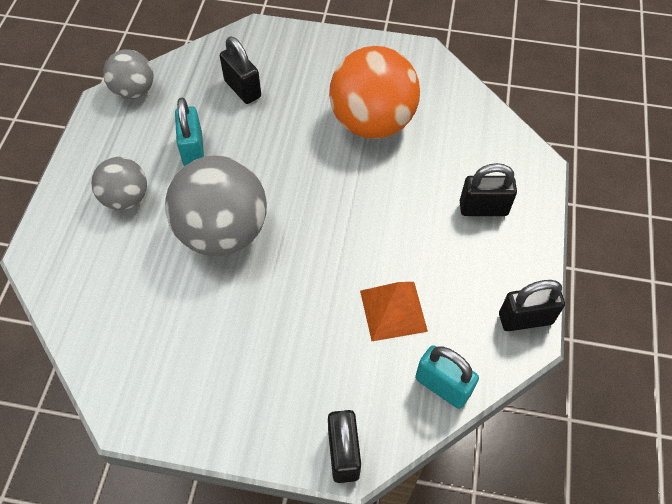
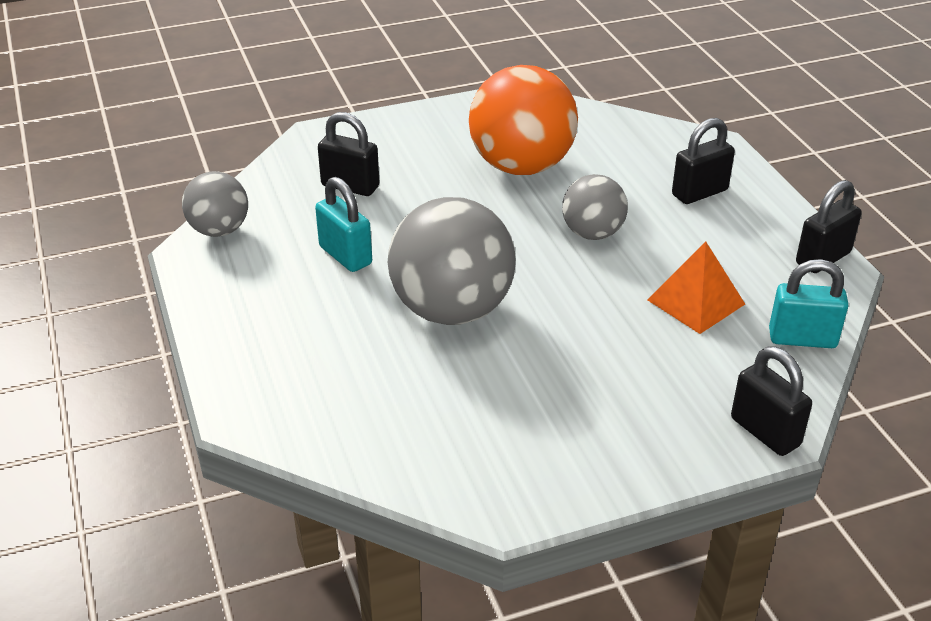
camera: 30 degrees left, 20 degrees down
(126, 198) = (307, 325): grey ball -> grey ball (592, 233)

